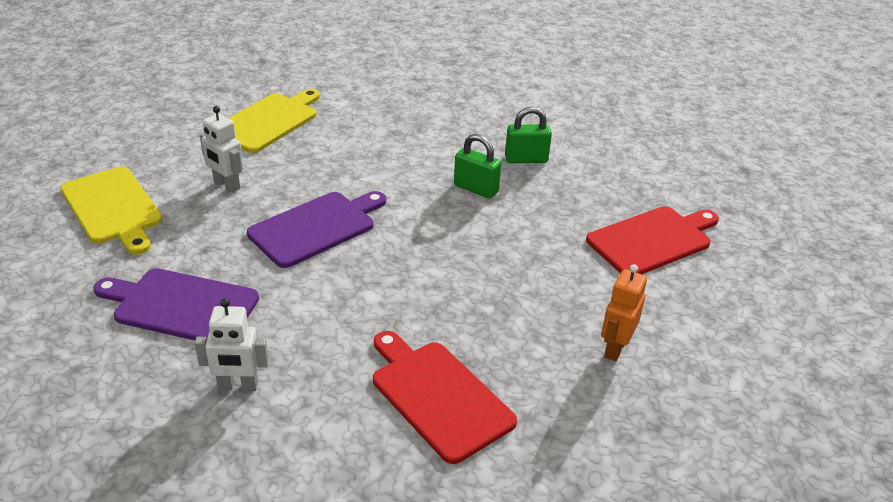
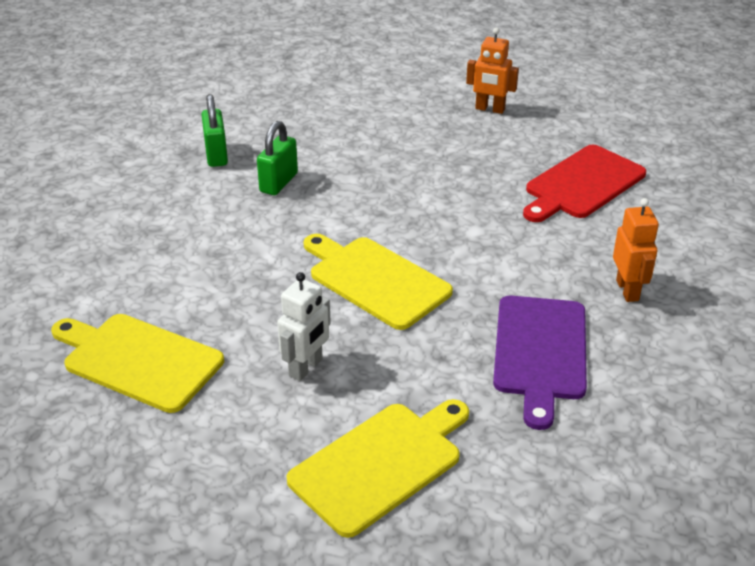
camera: 95 degrees left, 0 degrees up
(238, 386) = (627, 290): white robot -> orange robot
(316, 227) = (375, 280): purple cutting board -> yellow cutting board
(652, 240) = (343, 90): red cutting board -> none

